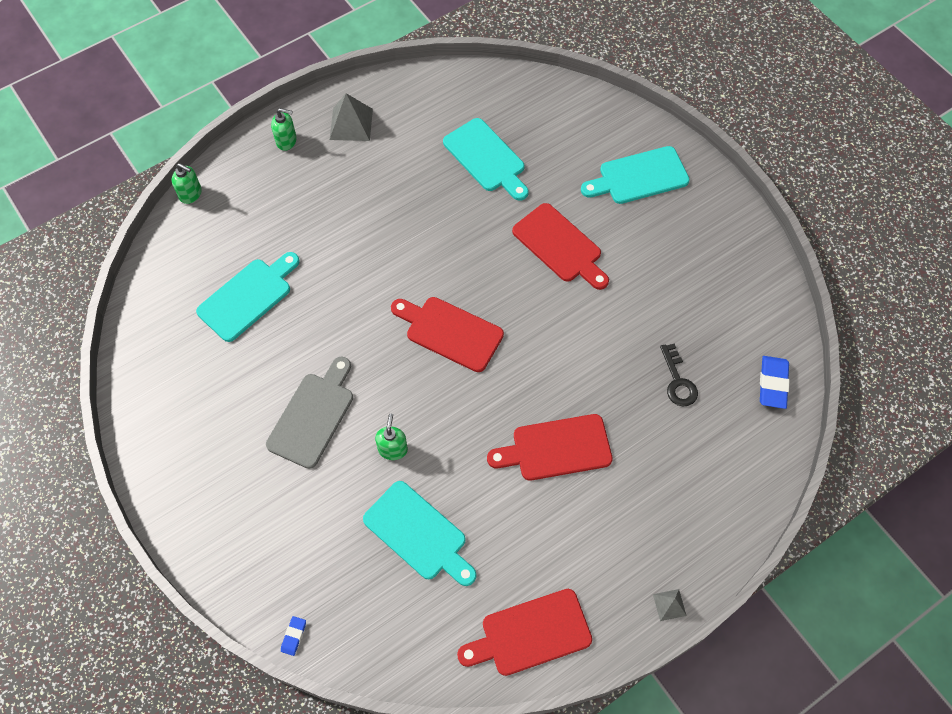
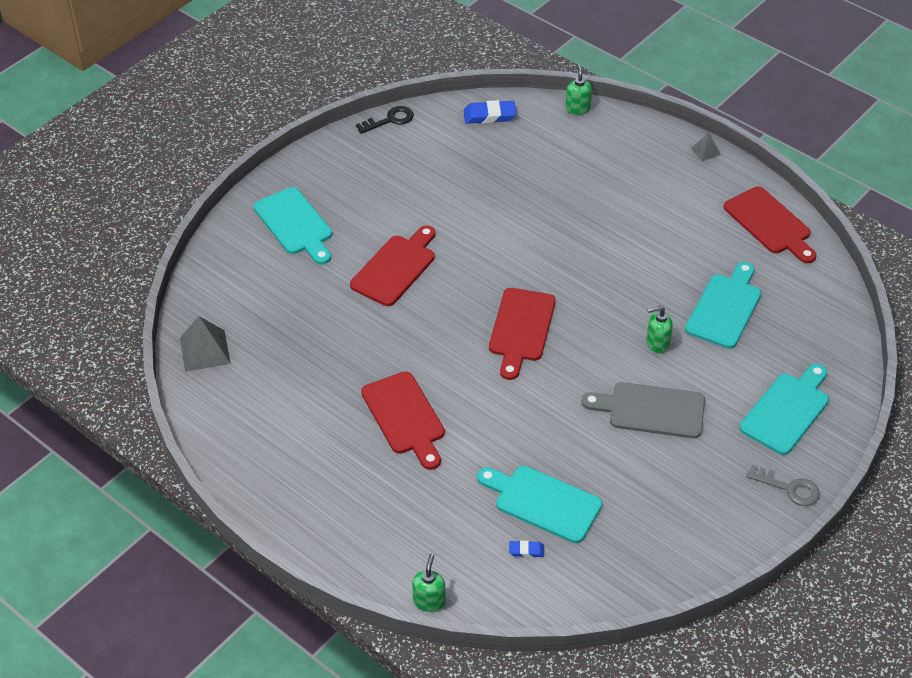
camera: 105 degrees left, 15 degrees down
(177, 508) = (789, 488): none -> grey key
(286, 141) = (326, 528): green soap dispenser -> green soap dispenser (577, 108)
(293, 636) = (853, 368): blue eraser -> blue eraser (526, 550)
(351, 124) = (286, 473): grey pyramid -> grey pyramid (204, 350)
(486, 158) = (303, 343): turquoise cutting board -> turquoise cutting board (786, 410)
(556, 448) = (606, 235): red cutting board -> red cutting board (405, 417)
(678, 381) = (510, 170): black key -> black key (390, 120)

